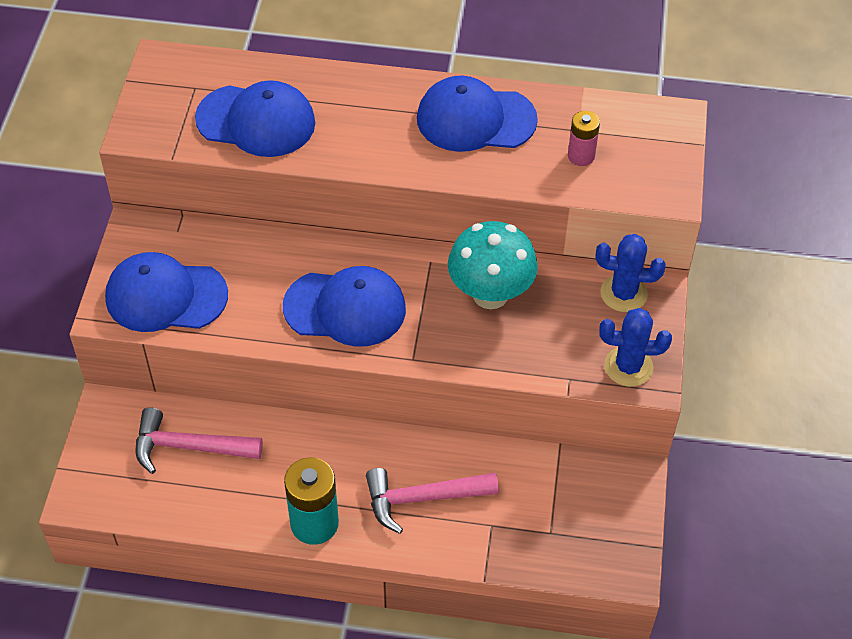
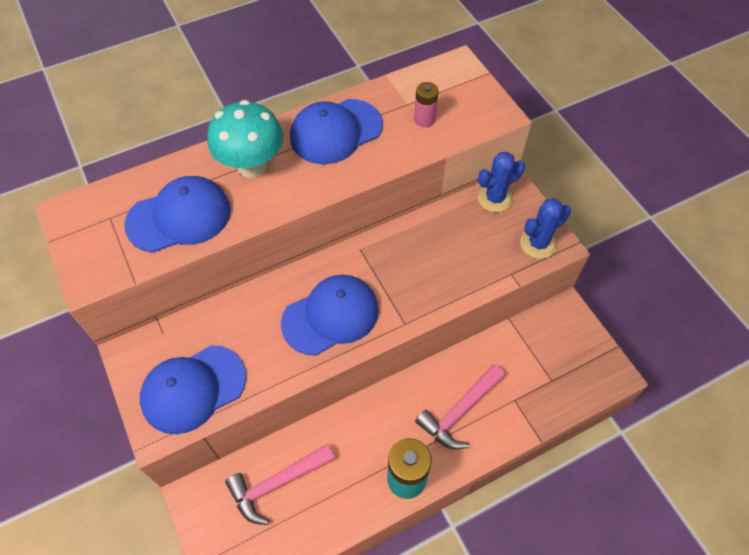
camera: 35 degrees left, 5 degrees up
(490, 294) = (416, 248): turquoise mushroom -> turquoise mushroom (252, 166)

